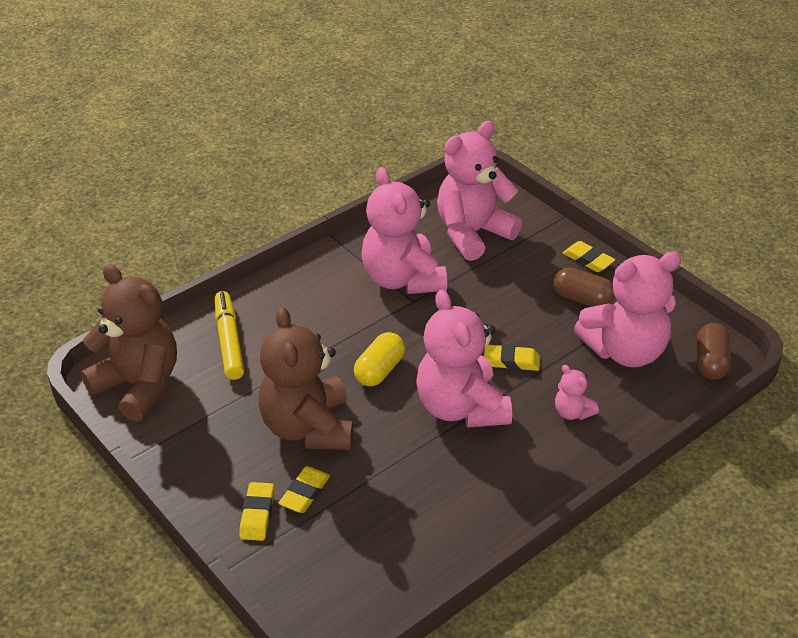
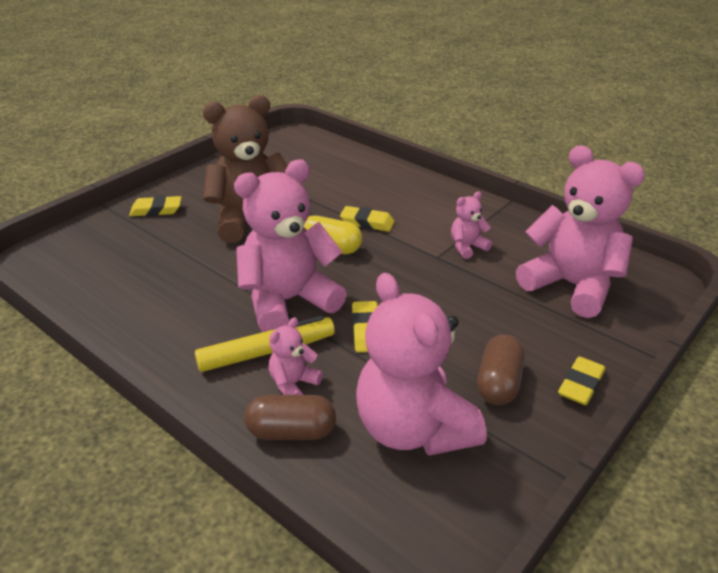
camera: 80 degrees right, 5 degrees down
(139, 385) = (288, 146): brown teddy bear -> none
(229, 341) = (347, 173): yellow marker -> yellow marker (267, 352)
(305, 493) = (177, 228): yellow eraser -> yellow eraser (367, 222)
(402, 279) = (467, 247): pink teddy bear -> pink teddy bear, size x0.45
(710, 362) = (419, 529): brown capsule -> brown capsule (291, 431)

